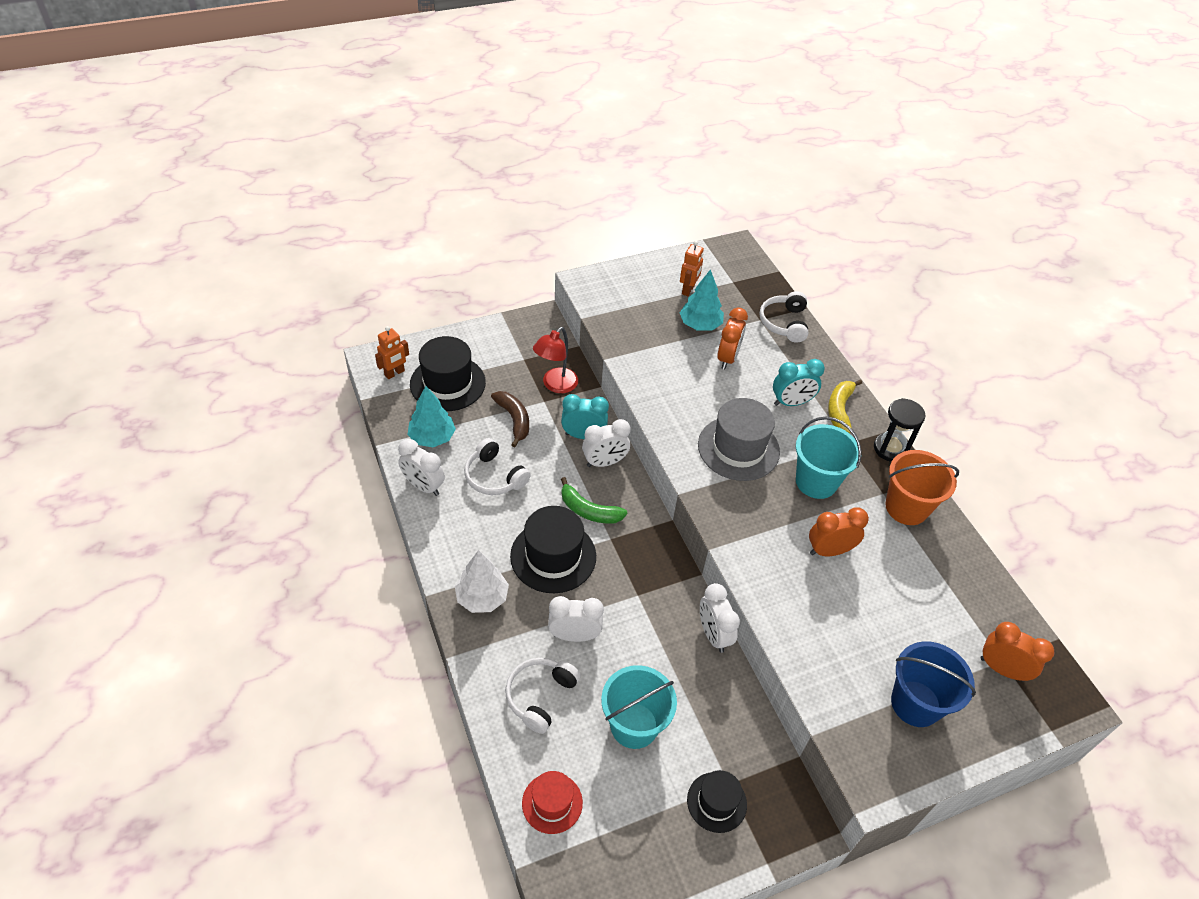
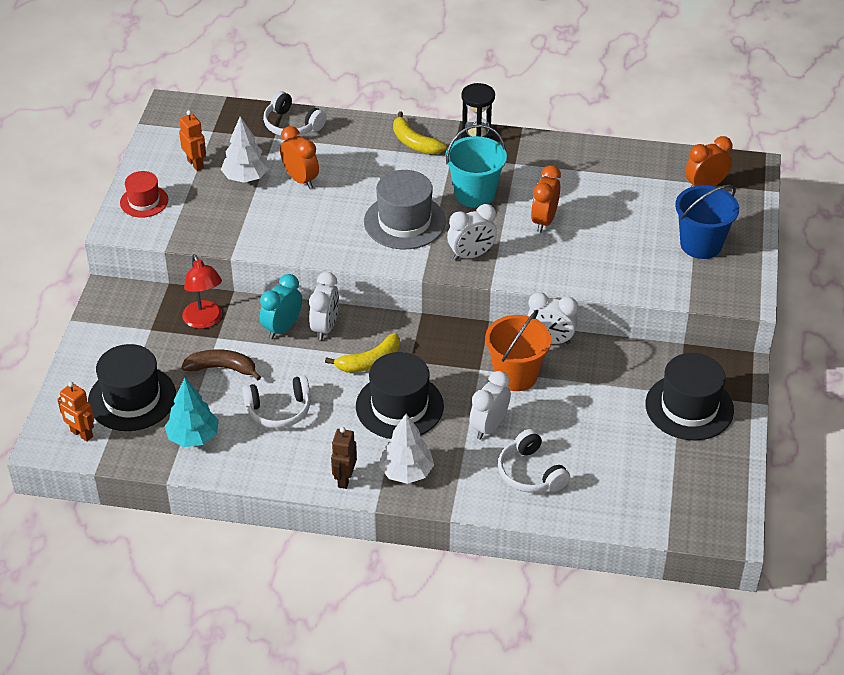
camera: 55 degrees left, 5 degrees down
(394, 373) = (81, 434): orange robot -> orange robot turned 135 degrees clockwise
(423, 486) = (248, 466): white clock -> white clock (471, 255)
(448, 557) = (344, 479): none -> brown robot
(552, 803) = (628, 505): red hat -> red hat (144, 201)
(589, 510) = (369, 361): green banana -> yellow banana
(634, 725) = (596, 426): turquoise bucket -> none
(700, 325) = (246, 177): turquoise tree -> white tree
(716, 802) = (689, 407): black hat -> black hat, size x1.68
(791, 402) = (383, 166): turquoise clock -> none
(906, 507) = (538, 158): orange bucket -> orange bucket (516, 375)

